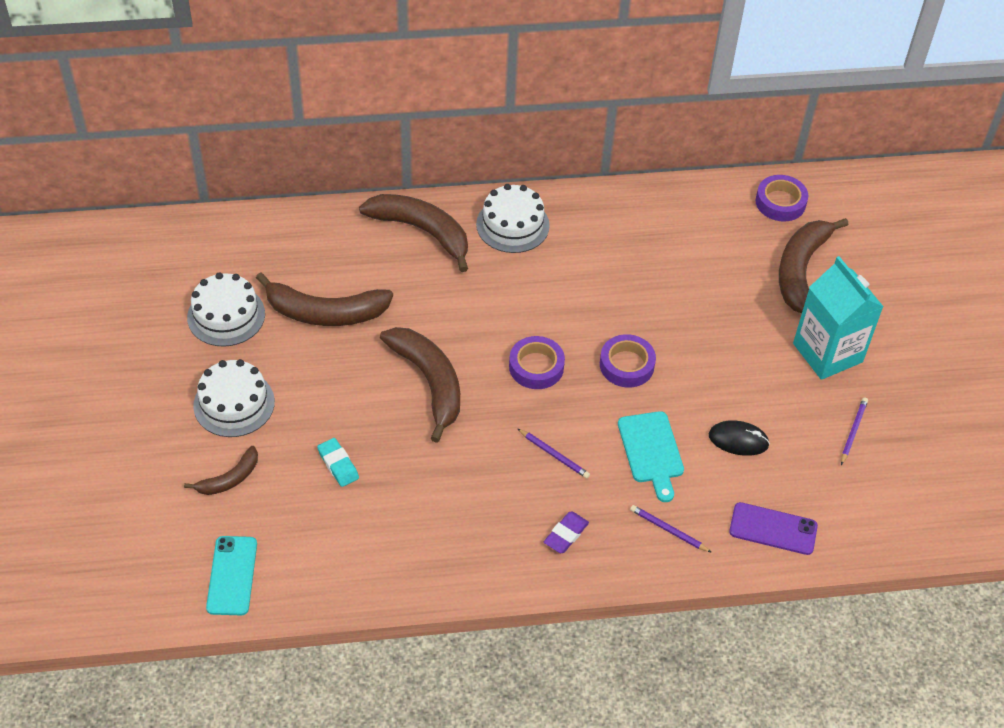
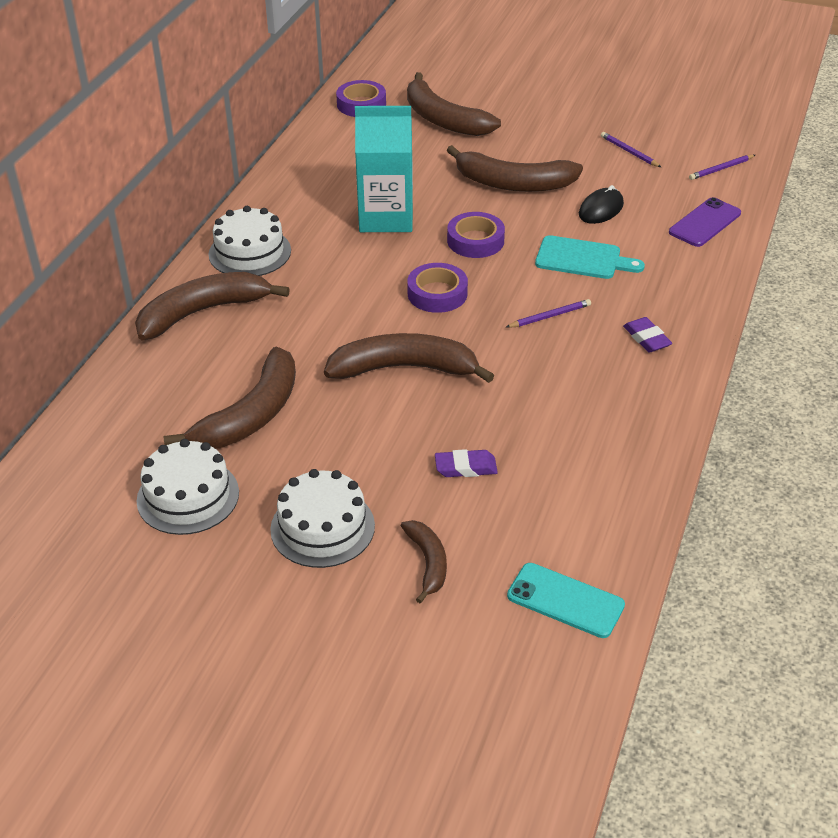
camera: 60 degrees left, 10 degrees down
(338, 464) = (465, 467): turquoise eraser -> purple eraser
(668, 530) = (675, 278): purple pencil -> purple pencil (721, 169)
(733, 360) = (513, 183): none -> brown banana
(827, 353) = (540, 136): turquoise carton -> turquoise carton (386, 217)

